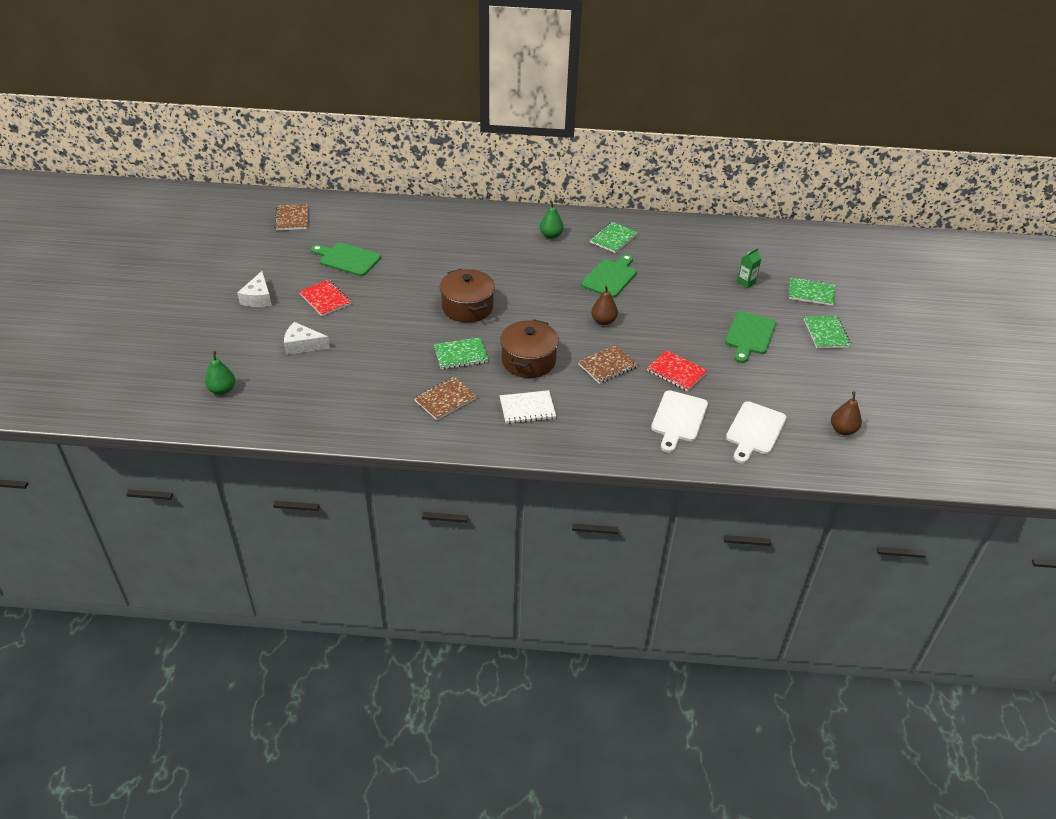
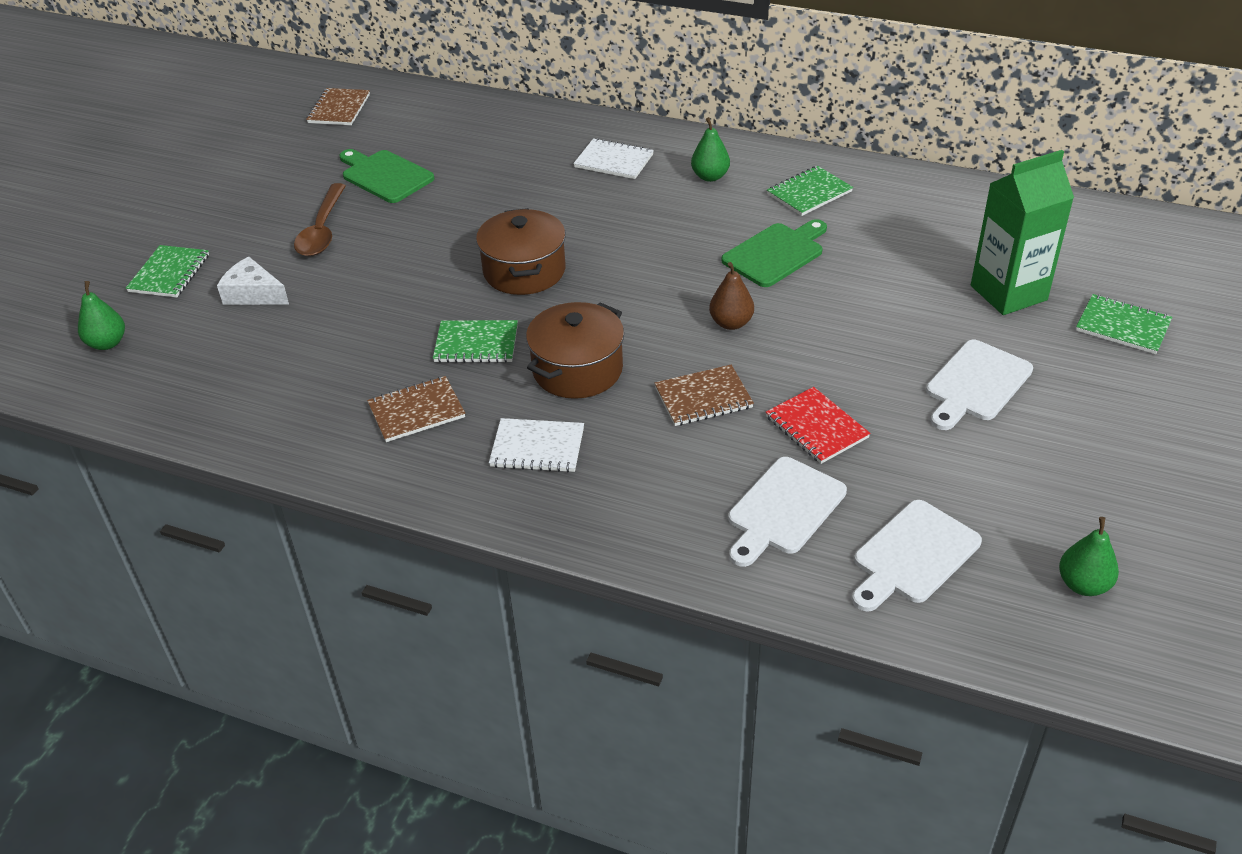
camera: 20 degrees right, 0 degrees up
(258, 298) = (230, 216): white cheese -> none
(325, 299) = (322, 230): red notebook -> brown spoon
(488, 232) = (614, 161): none -> white notebook
(746, 282) = (1008, 293): green carton -> green carton, size x2.29
(749, 335) = (976, 384): green cutting board -> white cutting board
(826, 333) = (1123, 402): green notebook -> green notebook (169, 273)
(843, 430) = (1083, 584): brown pear -> green pear

